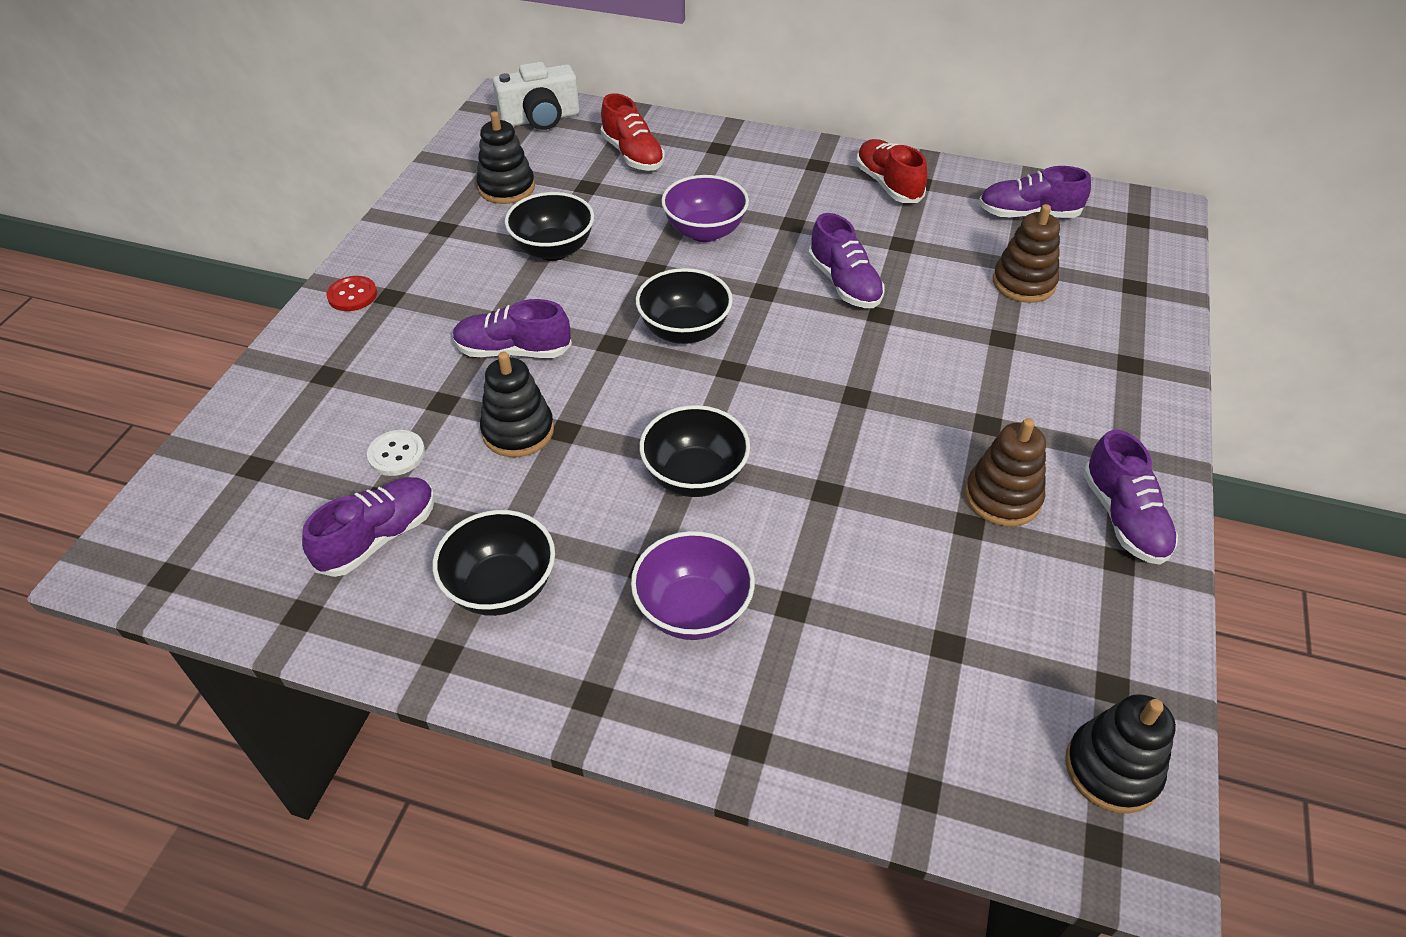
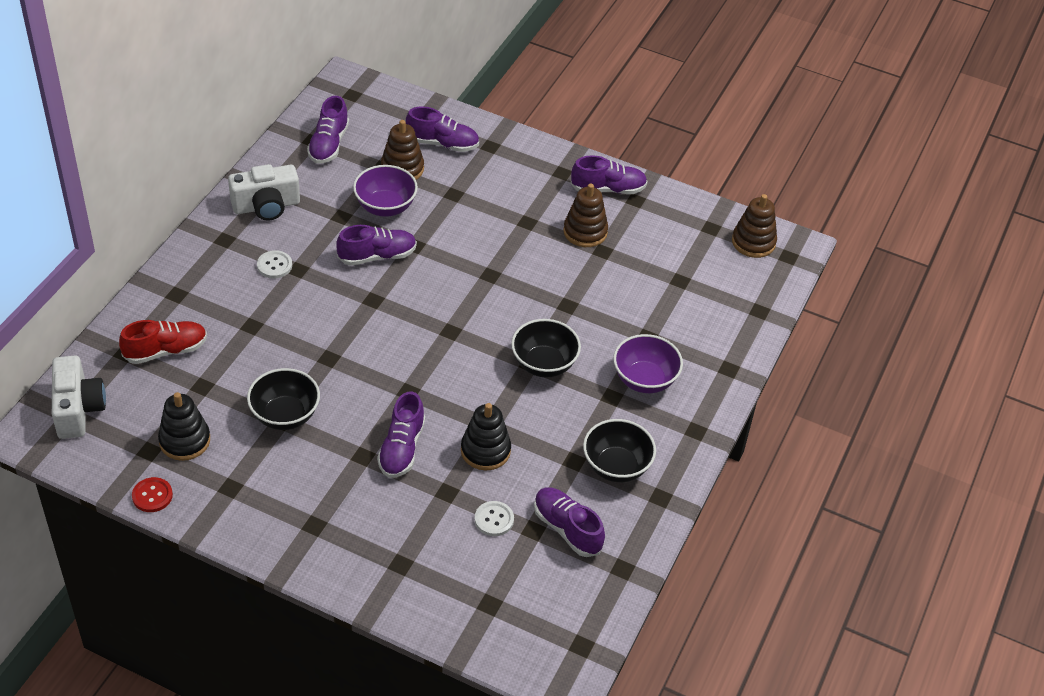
camera: 85 degrees left, 0 degrees up
(352, 295) = (306, 550): red button -> red button (152, 496)
(684, 331) = (405, 349): black bowl -> none
(705, 231) = (291, 321): purple bowl -> purple bowl (385, 207)
(791, 205) = (274, 265): none -> white button
(888, 184) = (266, 206): red shoe -> white camera
(1101, 314) = (442, 143): none -> purple shoe
(1112, 769) = (753, 242): black stacking toy -> brown stacking toy

